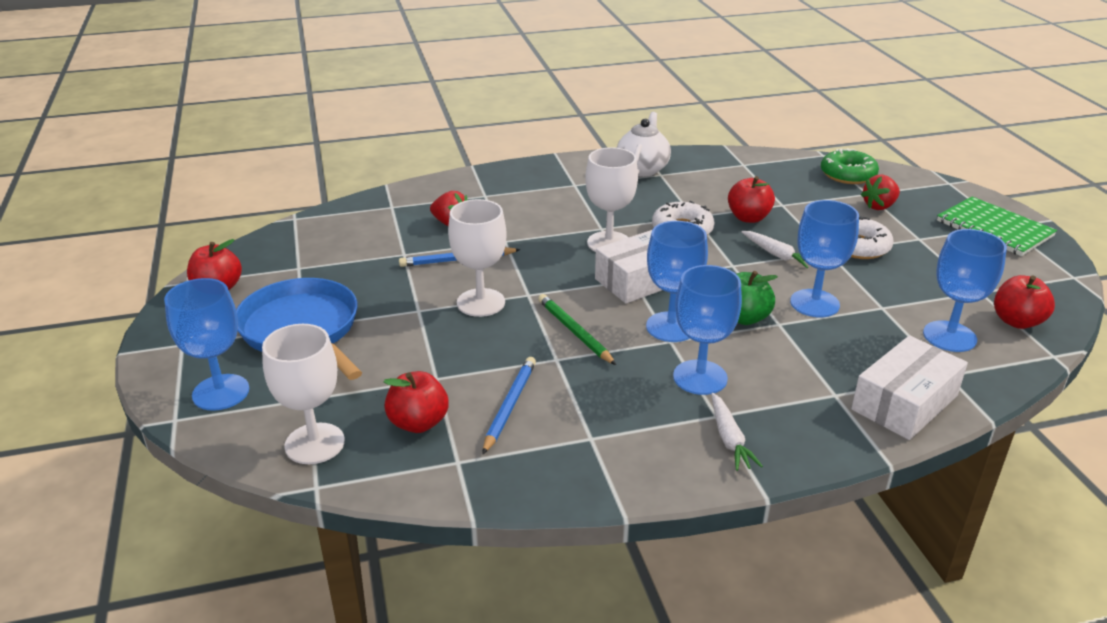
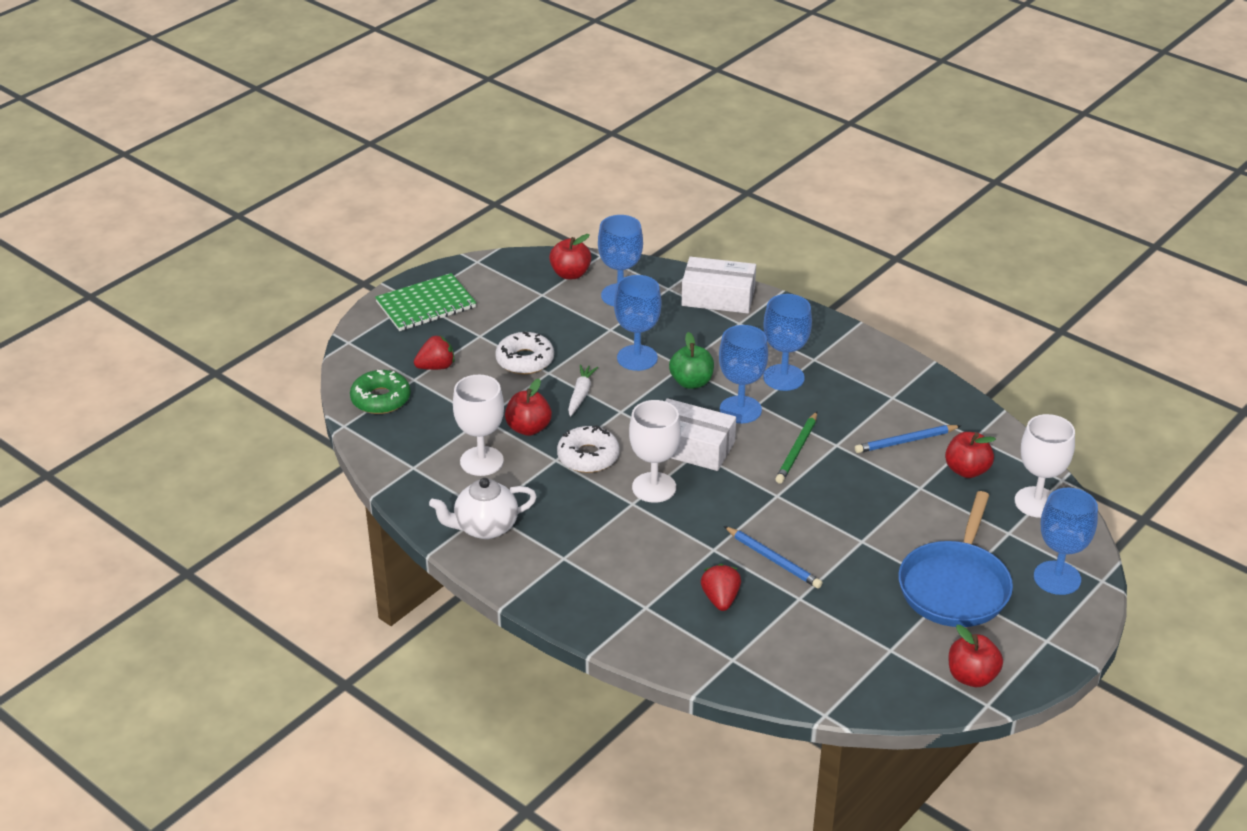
camera: 125 degrees left, 5 degrees up
(481, 302) = (815, 513): white goblet -> white goblet (481, 461)
(729, 439) = (829, 347): white carrot -> none
(879, 206) = (436, 367): red strawberry -> red strawberry turned 45 degrees counterclockwise
(994, 229) = (426, 305): green notebook -> green notebook turned 45 degrees clockwise

